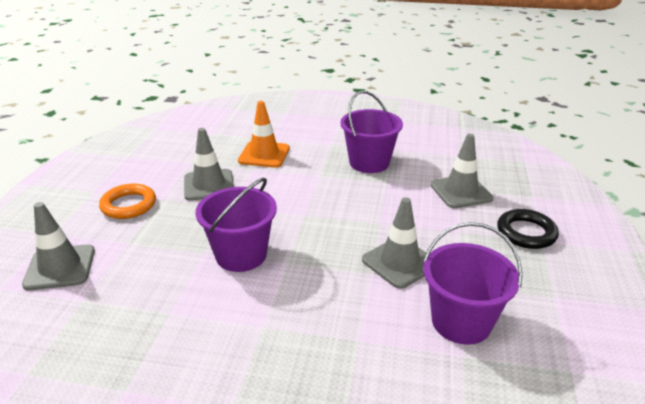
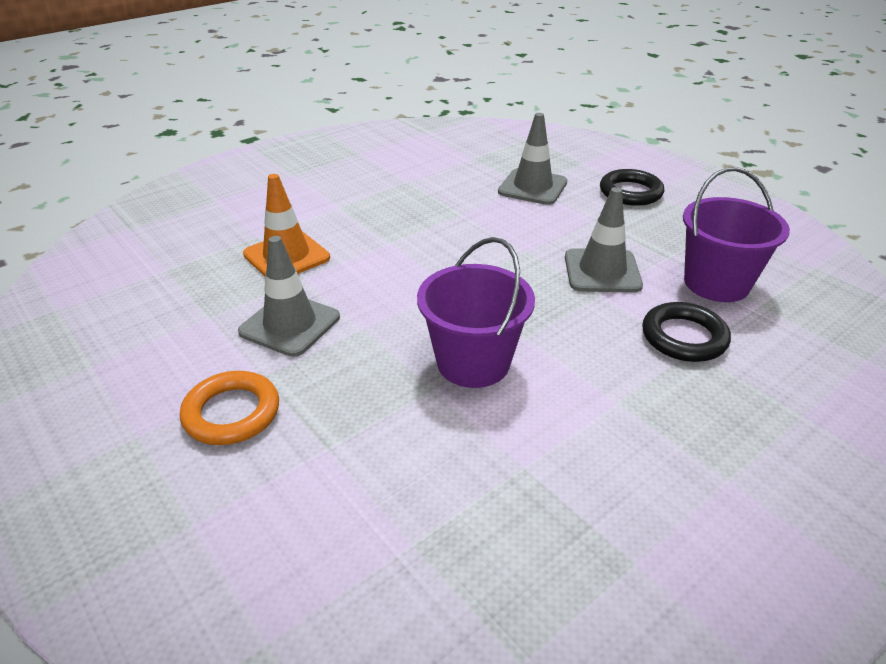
camera: 50 degrees left, 5 degrees up
(60, 267) = (300, 543): grey traffic cone -> none
(368, 330) = (684, 337): none -> black ring
(369, 163) = (412, 204): purple bucket -> none

